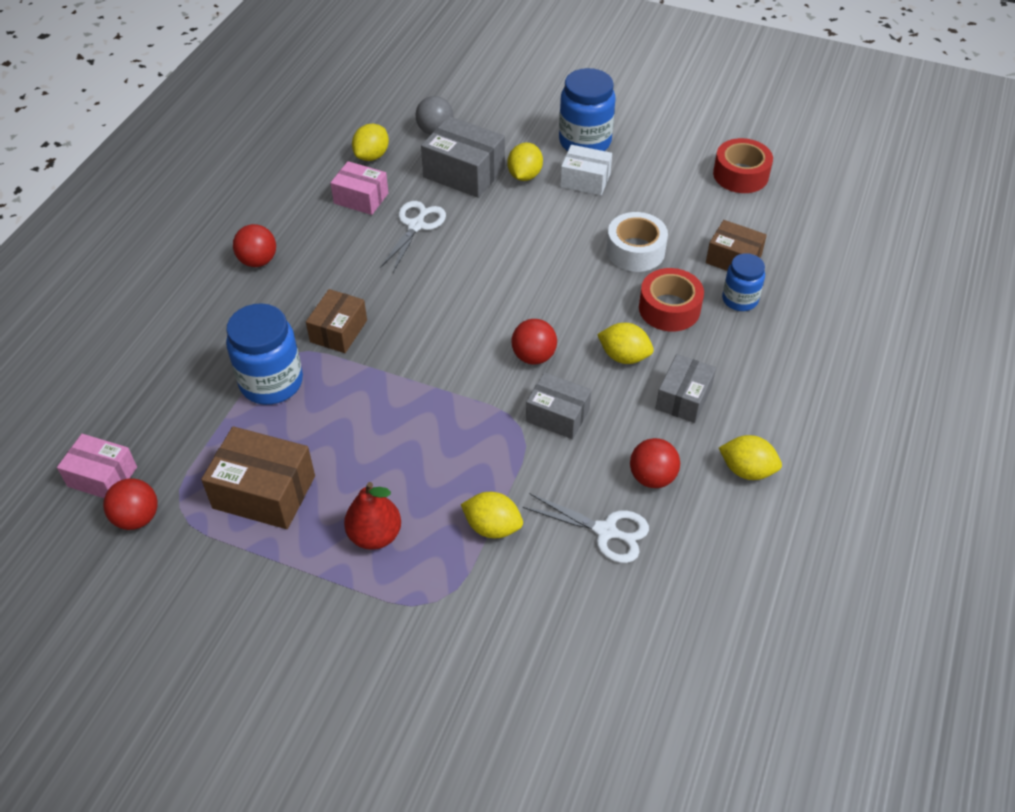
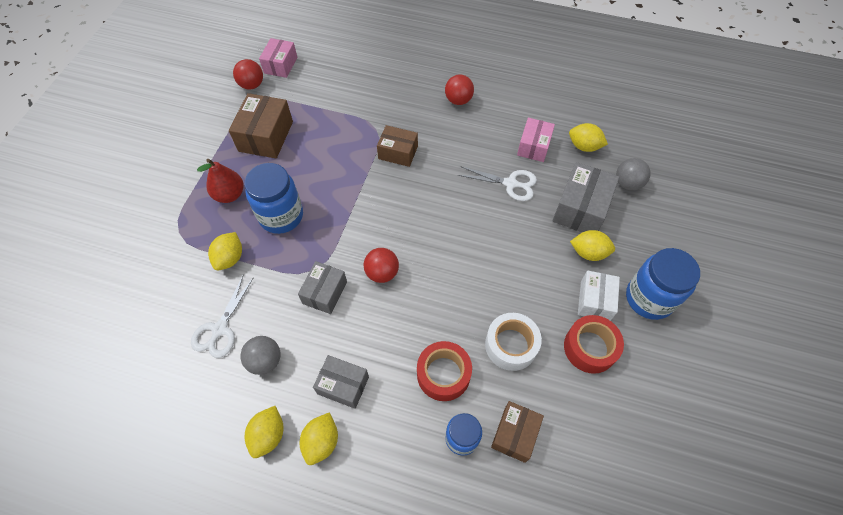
camera: 85 degrees right, 10 degrees up
(271, 382) = (351, 125): blue jar -> blue jar (281, 216)
(624, 356) = (386, 338): yellow lemon -> yellow lemon (321, 442)
(652, 477) = (265, 361): red ball -> grey ball
(740, 175) = (642, 447): red tape -> red tape (590, 348)

